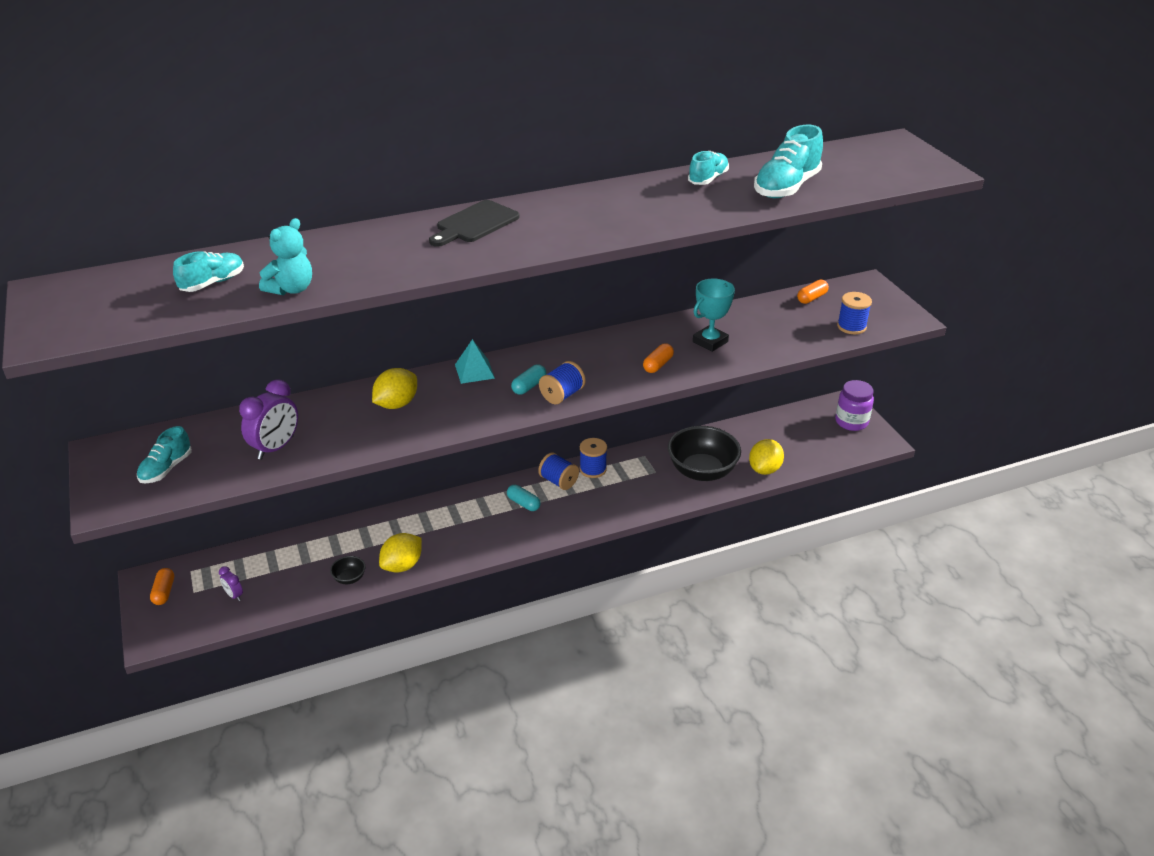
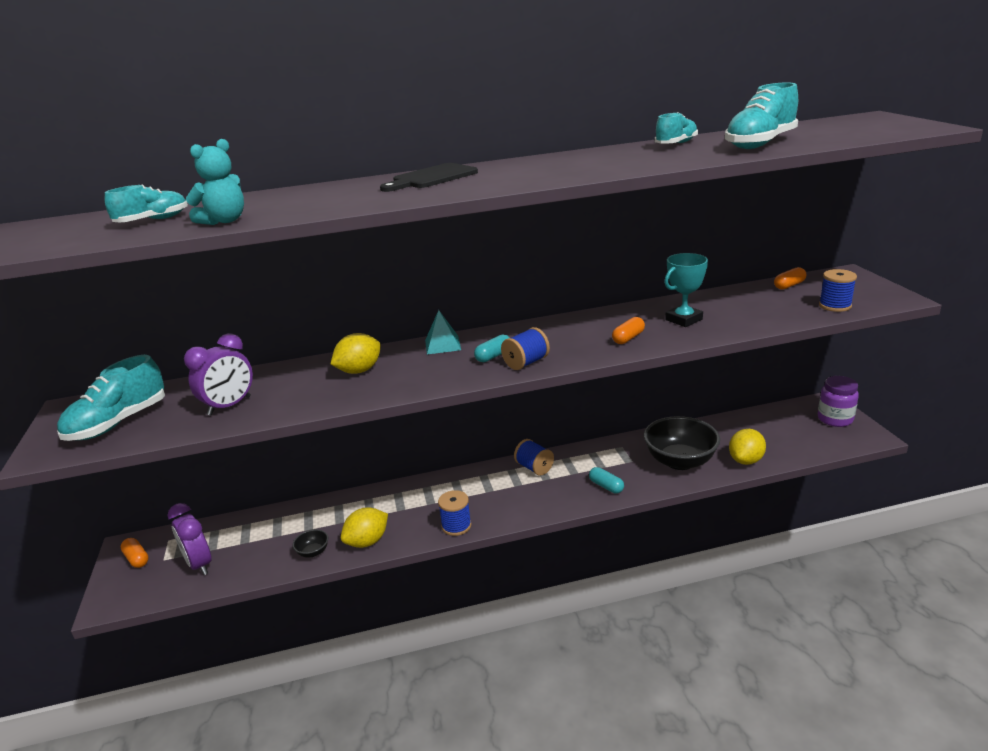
camera: 10 degrees right, 10 degrees down
(164, 592) = (137, 559): orange capsule -> orange capsule turned 45 degrees counterclockwise
(166, 469) = (118, 423): turquoise shoe -> turquoise shoe, size x1.63
(234, 595) = (199, 564): purple clock -> purple clock, size x1.96
(523, 503) = (497, 487): turquoise capsule -> turquoise capsule (606, 486)
(593, 469) = (569, 458): blue spool -> blue spool (456, 526)

